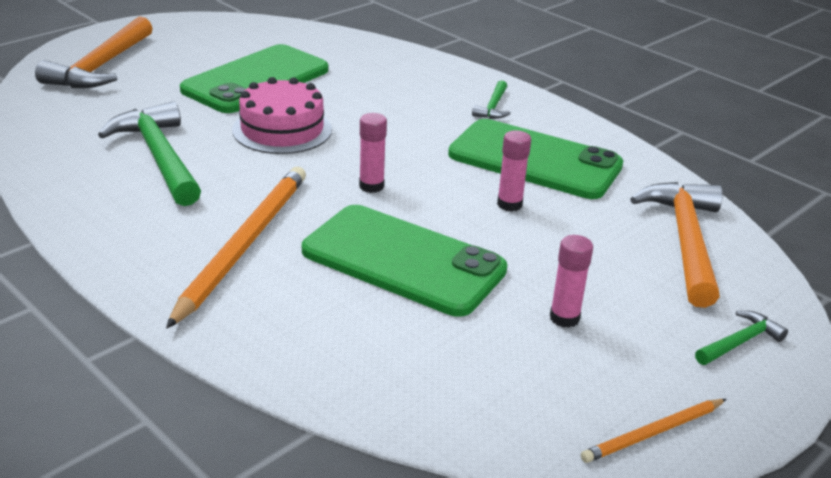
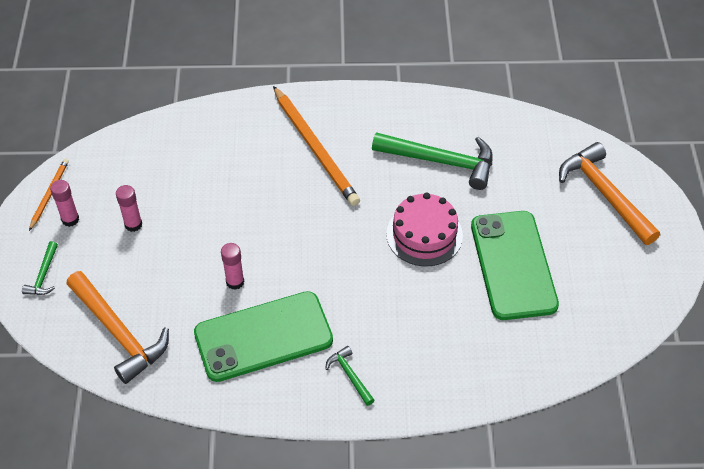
camera: 135 degrees right, 20 degrees up
(371, 186) = (317, 233): pink glue stick -> pink glue stick (70, 219)
(403, 260) = (238, 198): green phone -> none

